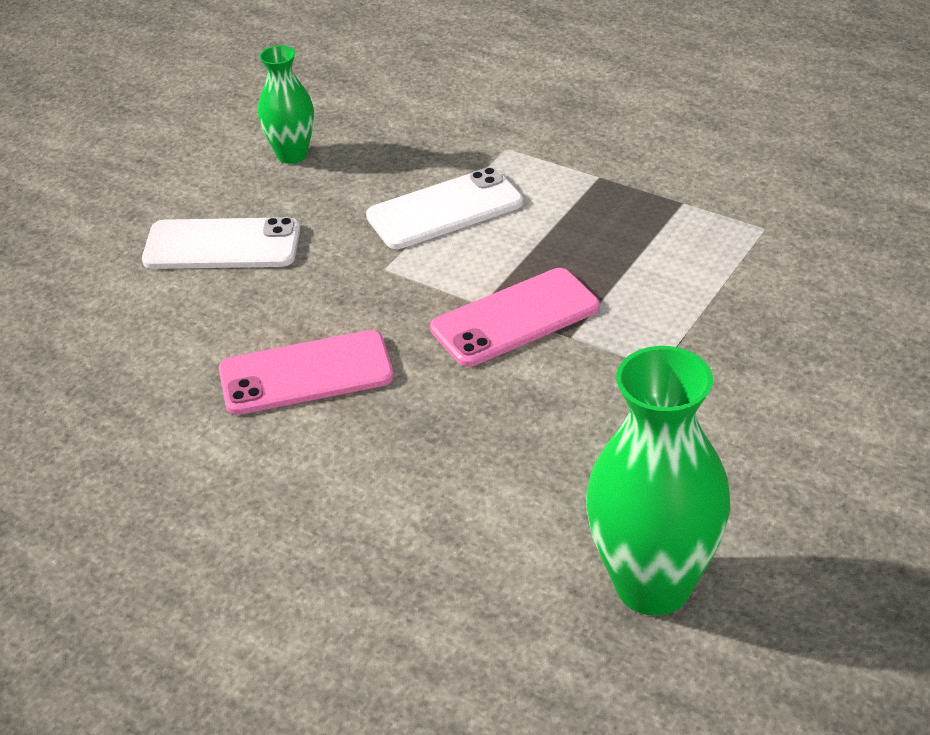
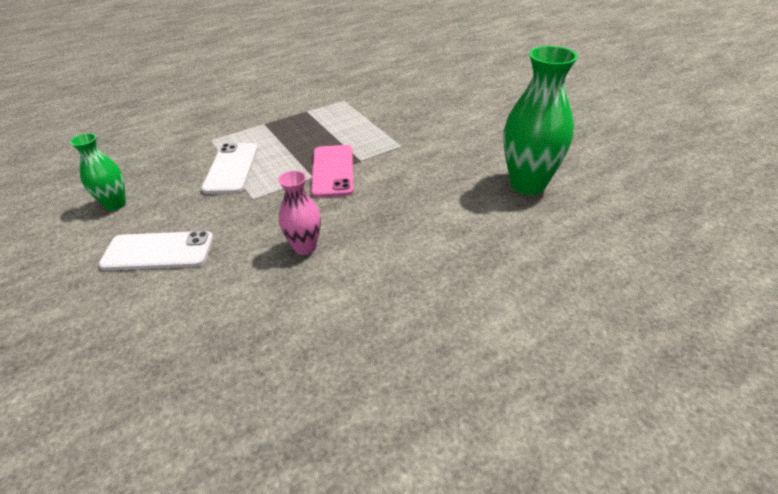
camera: 65 degrees left, 0 degrees up
(222, 245) = (158, 251): white phone -> white phone turned 60 degrees clockwise
(306, 373) = (305, 247): pink phone -> pink vase

